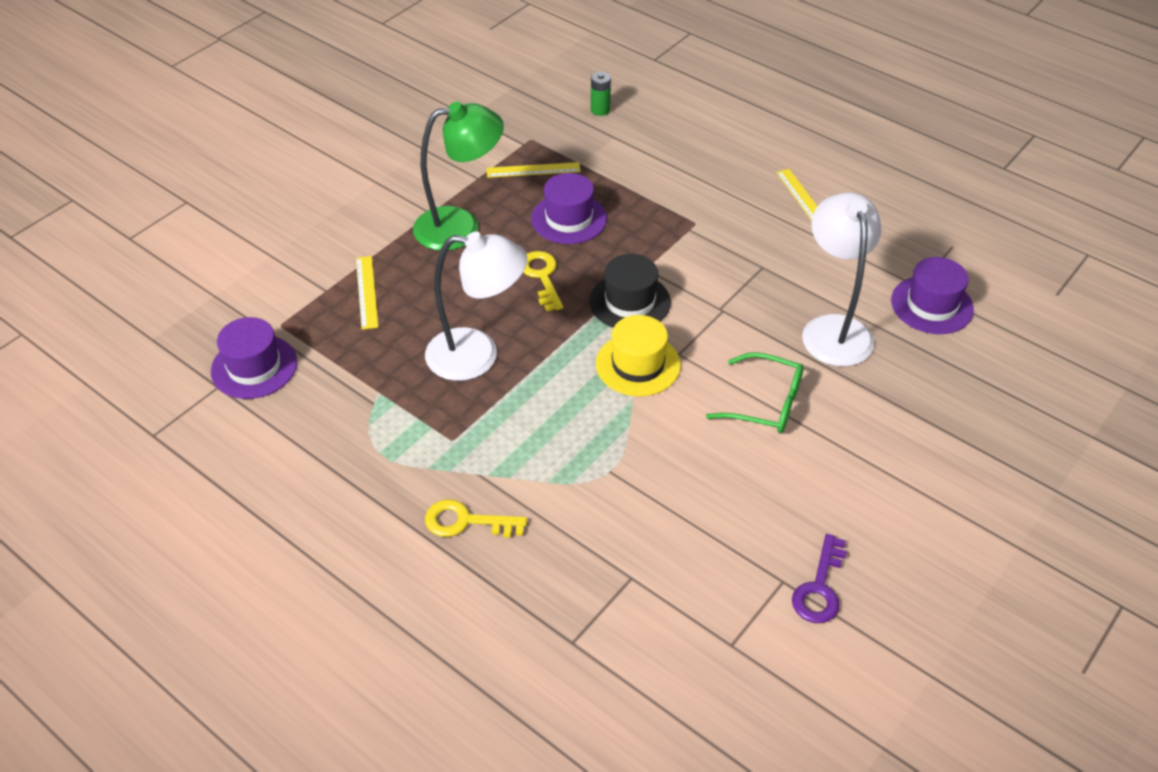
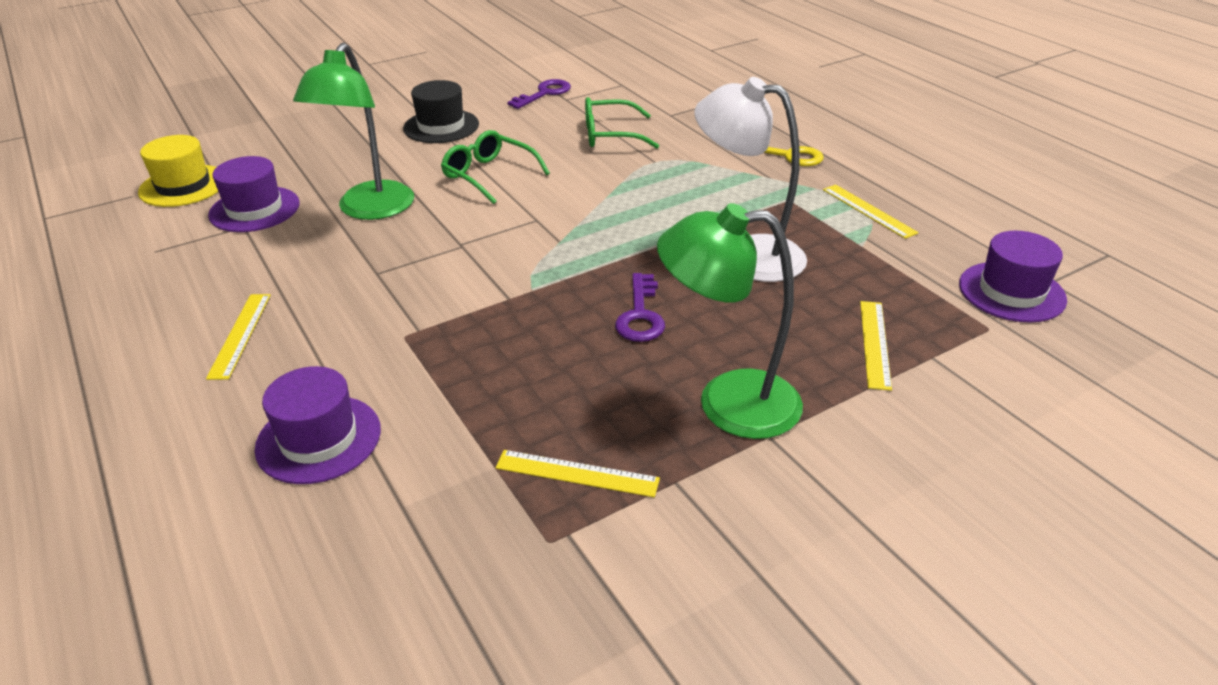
camera: 160 degrees left, 10 degrees down
(372, 443) = (868, 211): none -> yellow ruler
(542, 277) = (640, 315): yellow key -> purple key
(569, 219) = (566, 379): purple hat -> purple hat (318, 439)
(600, 110) = (381, 579): green battery -> none
(630, 302) = (553, 270): black hat -> black hat (441, 126)
(638, 364) = (583, 219): yellow hat -> yellow hat (183, 186)
(682, 510) = (610, 135): none -> green glasses
(833, 329) = (370, 210): white lamp -> green lamp

